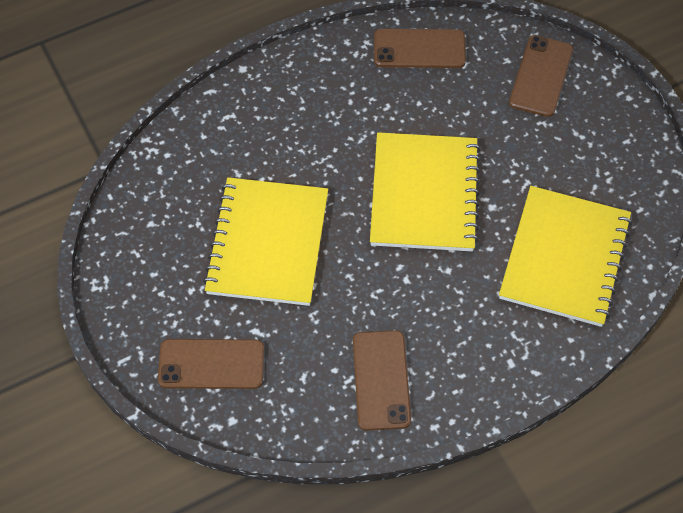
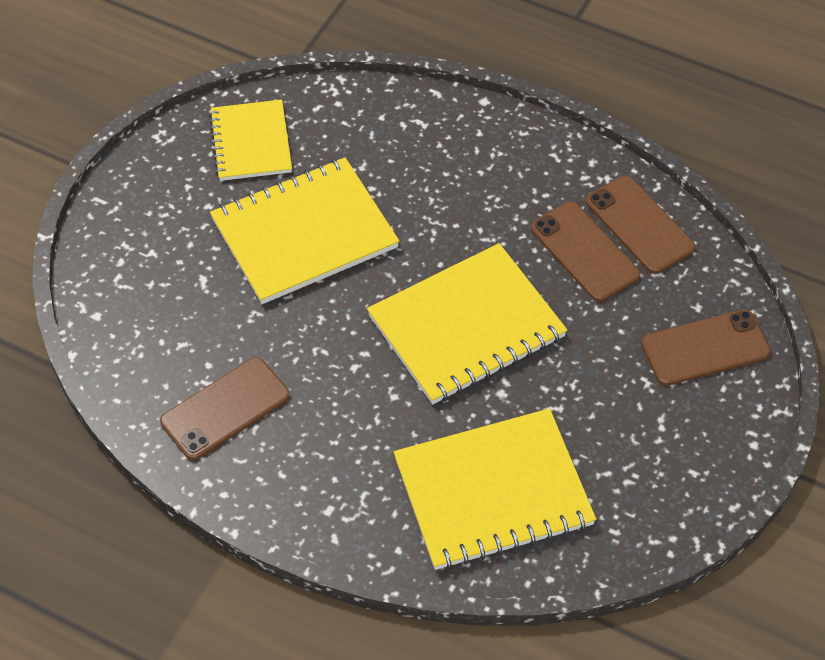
camera: 55 degrees right, 5 degrees down
(156, 229) = (251, 142): none -> yellow notebook
(211, 364) = (142, 266): brown phone -> brown phone (584, 252)

